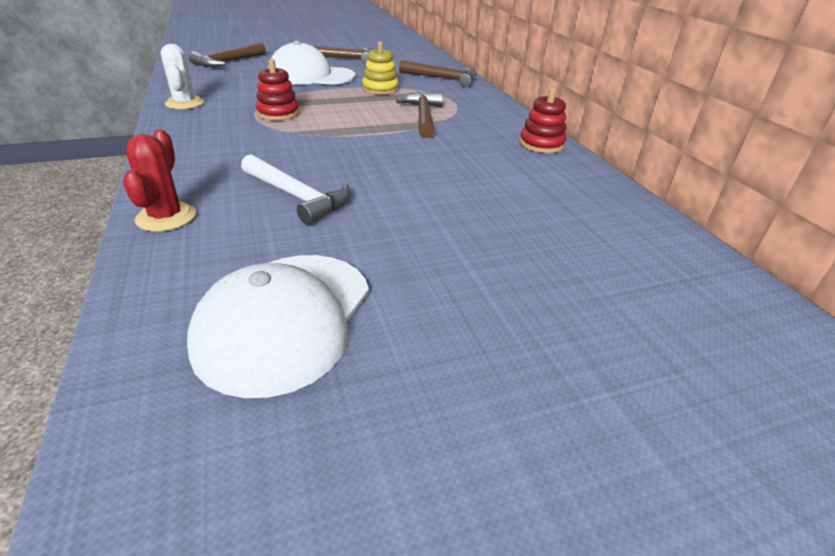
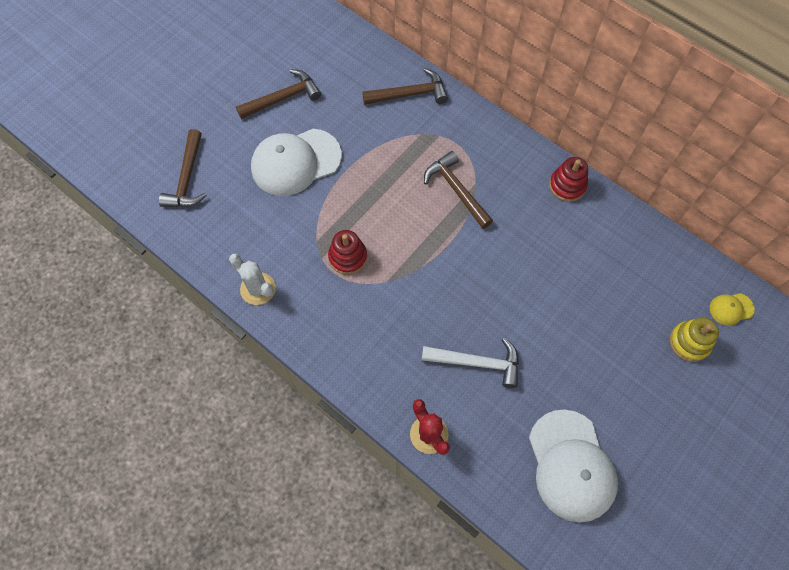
camera: 30 degrees left, 30 degrees up
(380, 89) = (380, 155): yellow stacking toy -> yellow stacking toy (689, 342)
(704, 286) = (731, 309): none -> yellow cap

